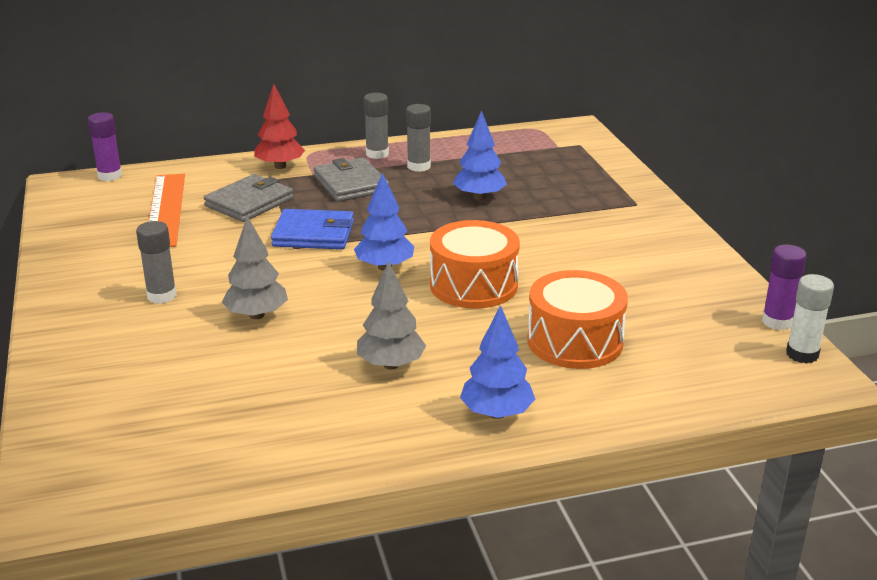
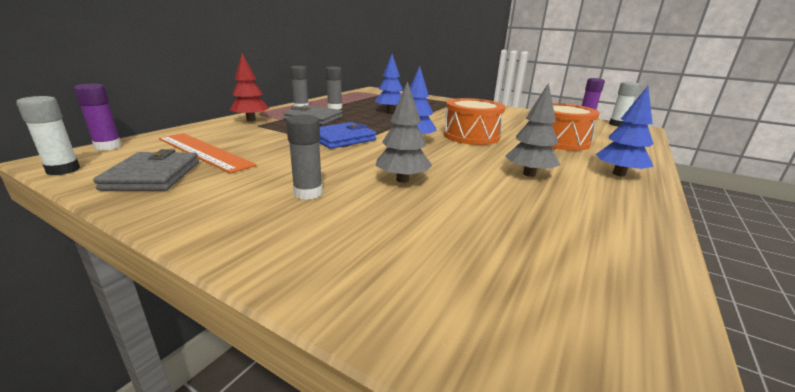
camera: 45 degrees left, 5 degrees down
(53, 199) = (63, 170): none -> white glue stick
(249, 202) = (265, 136): grey wallet -> grey wallet (153, 175)

